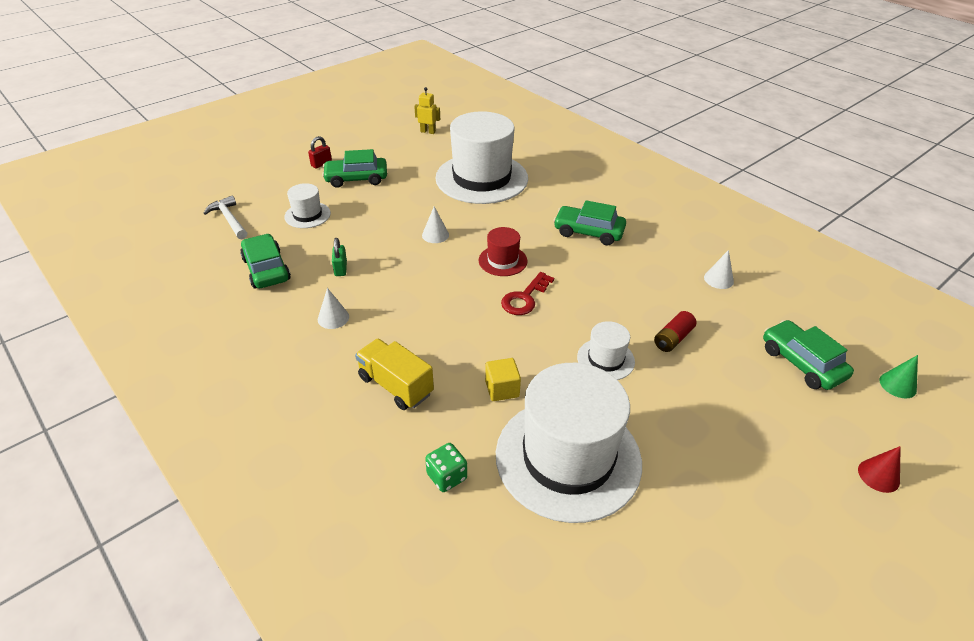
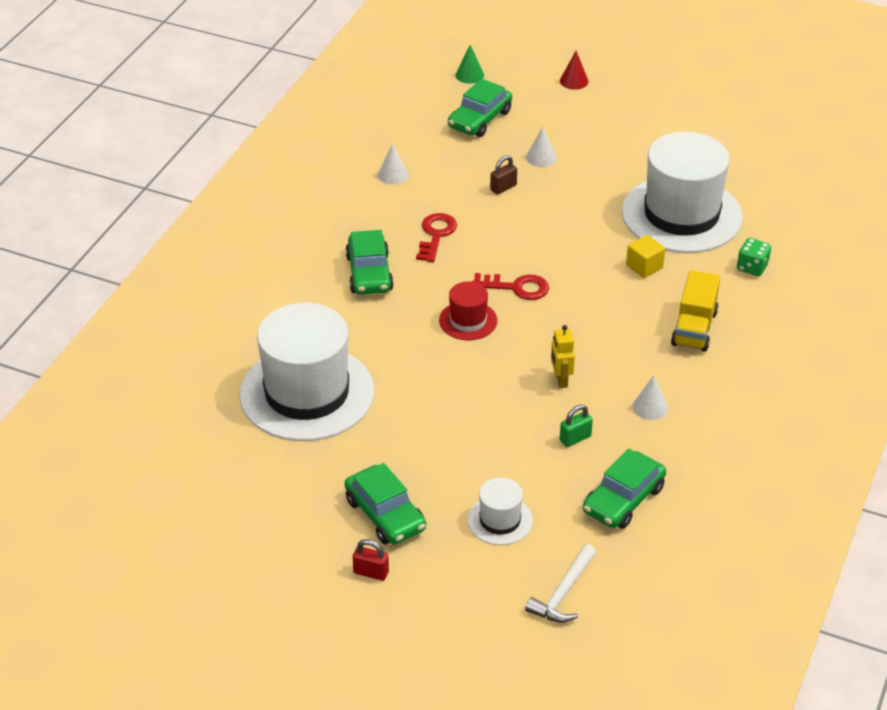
camera: 115 degrees left, 0 degrees up
(428, 132) = (205, 496): yellow robot -> yellow robot (560, 380)
(435, 235) = (459, 388): white cone -> white cone (541, 157)
(605, 359) = (560, 219): white hat -> none
(620, 277) = (436, 235): none -> red key
(673, 339) = (503, 188): red battery -> brown padlock

